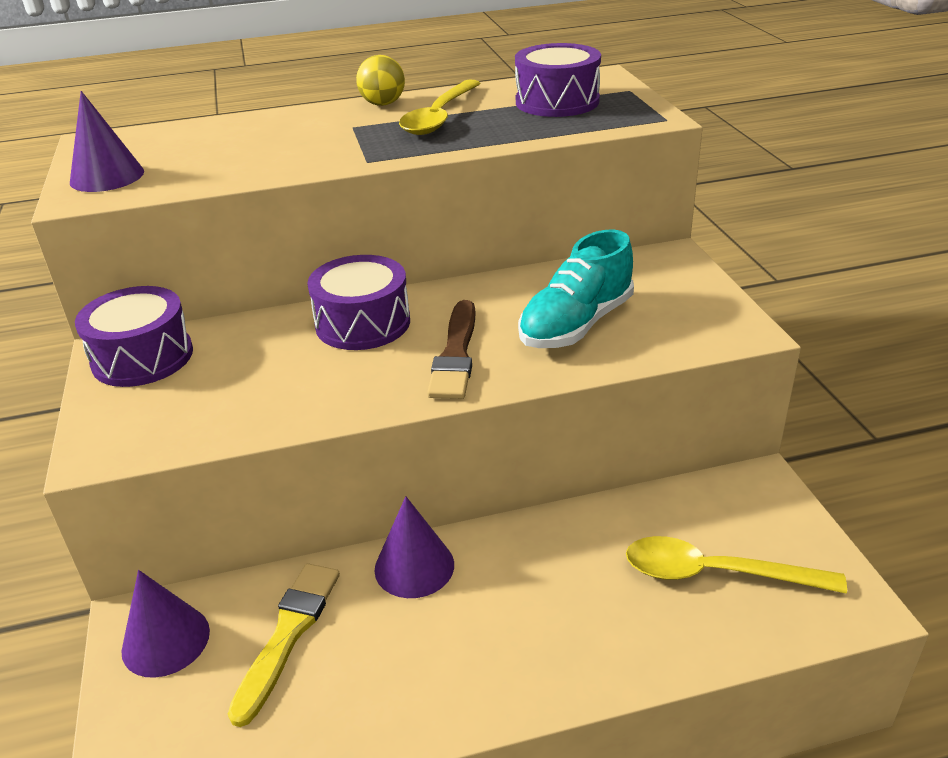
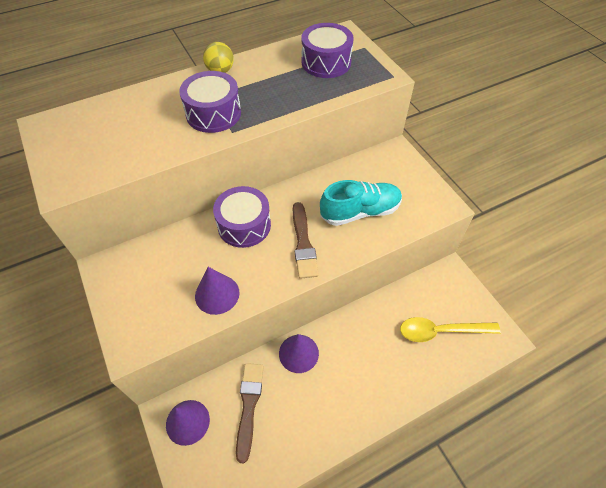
camera: 15 degrees left, 20 degrees up
(107, 177) = (70, 163): purple cone -> purple cone (217, 294)
(142, 357) = (125, 270): purple drum -> purple drum (213, 113)
(288, 634) = (249, 406): yellow brush -> brown brush
(439, 117) = (260, 83): yellow spoon -> none
(576, 325) = (360, 212): turquoise shoe -> turquoise shoe turned 135 degrees counterclockwise

